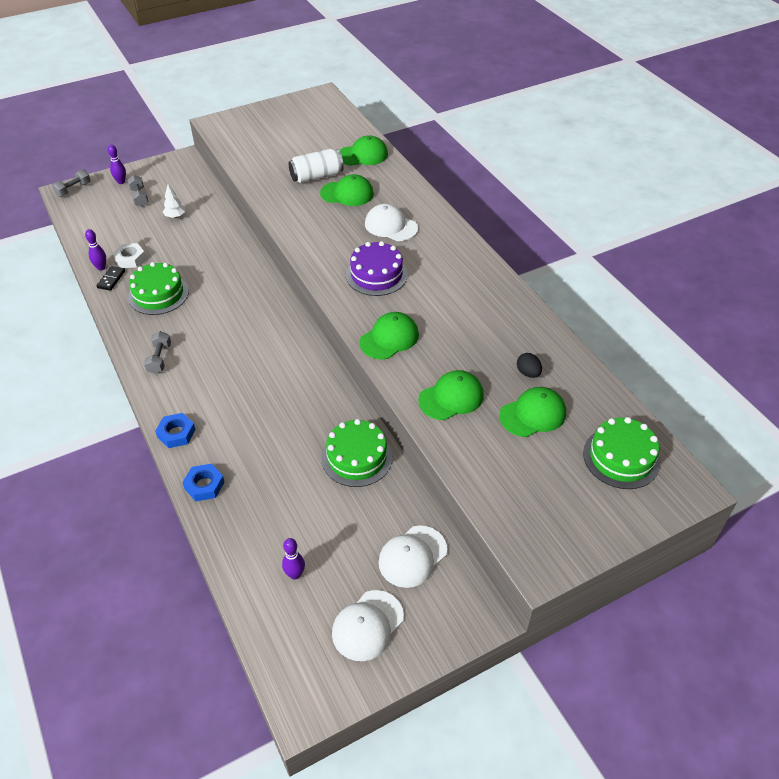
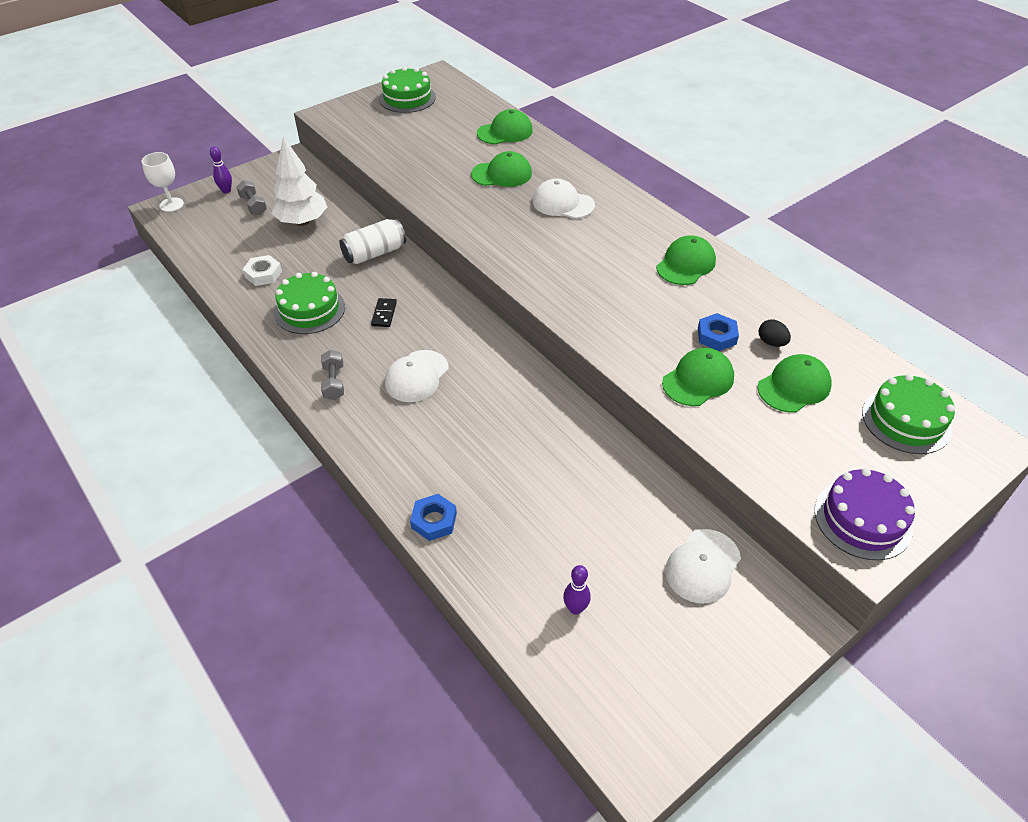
camera: 10 degrees left, 0 degrees up
(73, 189) = (171, 205): grey dumbbell -> white goblet
(101, 268) = (231, 288): purple bowling pin -> none
(111, 279) = (248, 300): black domino -> black domino (384, 314)
(175, 216) = (302, 222): white tree -> white tree, size x2.08
(176, 433) = (381, 465): blue nut -> blue nut (716, 336)
(316, 176) = (461, 159): white can -> white can (374, 253)
(357, 457) = (601, 463): green cake -> green cake (407, 98)
(367, 625) = (679, 654): white cap -> white cap (417, 376)
(376, 275) = (565, 257): purple cake -> purple cake (862, 519)
(389, 338) = (605, 324): green cap -> green cap (685, 264)

